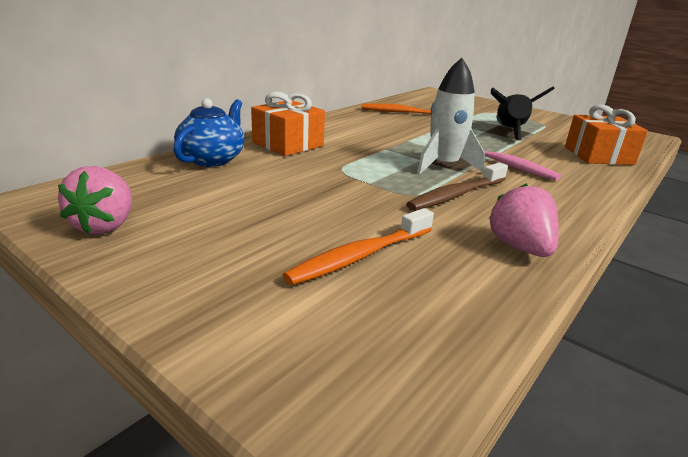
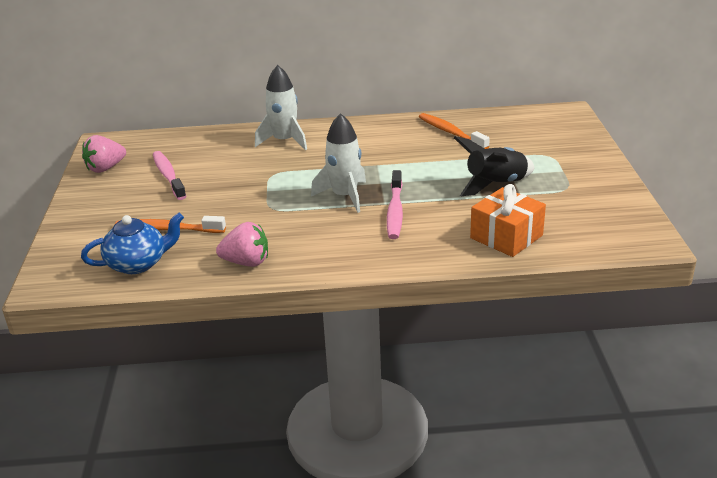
camera: 50 degrees right, 5 degrees up
(212, 159) = (218, 140): blue teapot -> blue teapot (138, 263)
(226, 204) = (168, 176): none -> pink toothbrush
(288, 144) = (284, 141): orange gift -> white rocket
(456, 195) = (295, 220): brown toothbrush -> none
(520, 247) = (246, 262): pink strawberry -> pink strawberry turned 60 degrees clockwise

